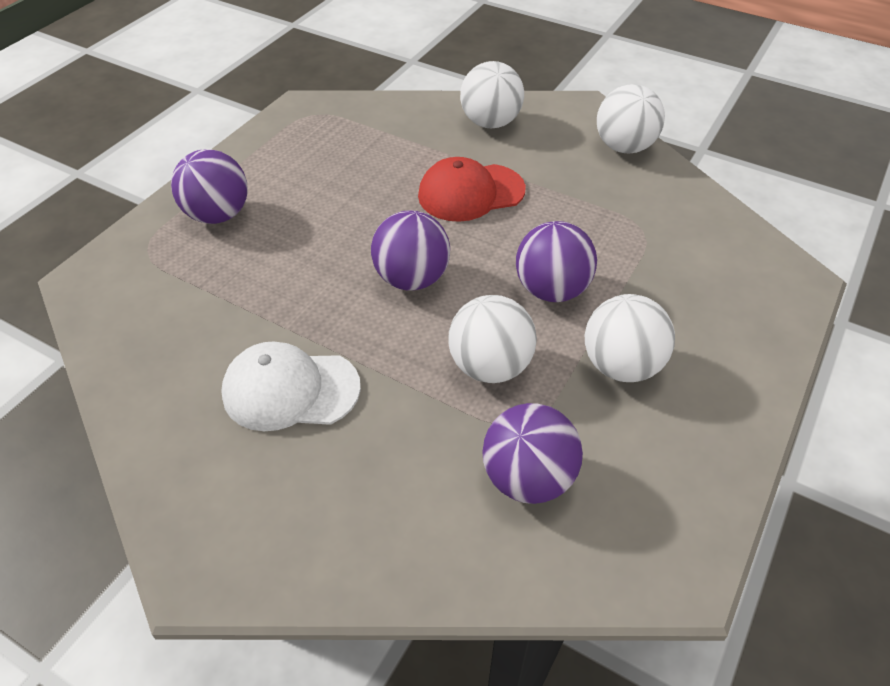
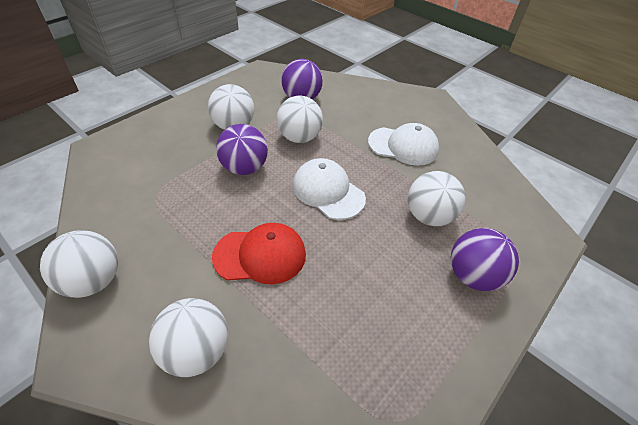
camera: 170 degrees left, 0 degrees up
(261, 271) = (428, 216): none -> white ball
(412, 279) = (328, 191): purple ball -> white cap

